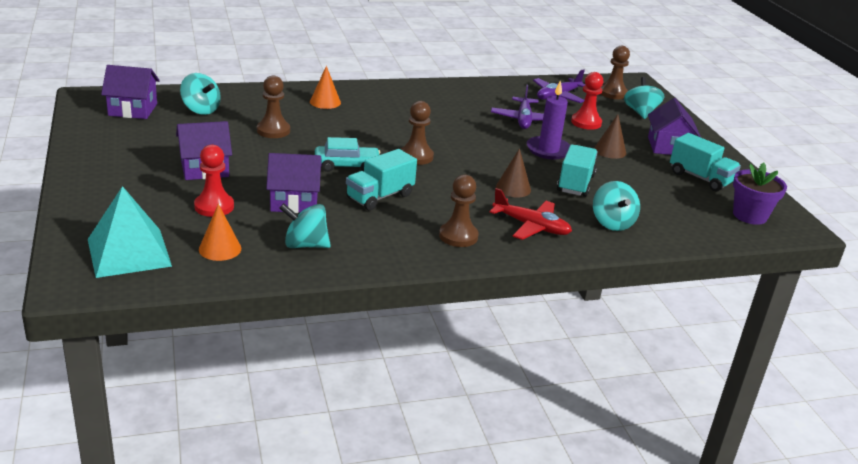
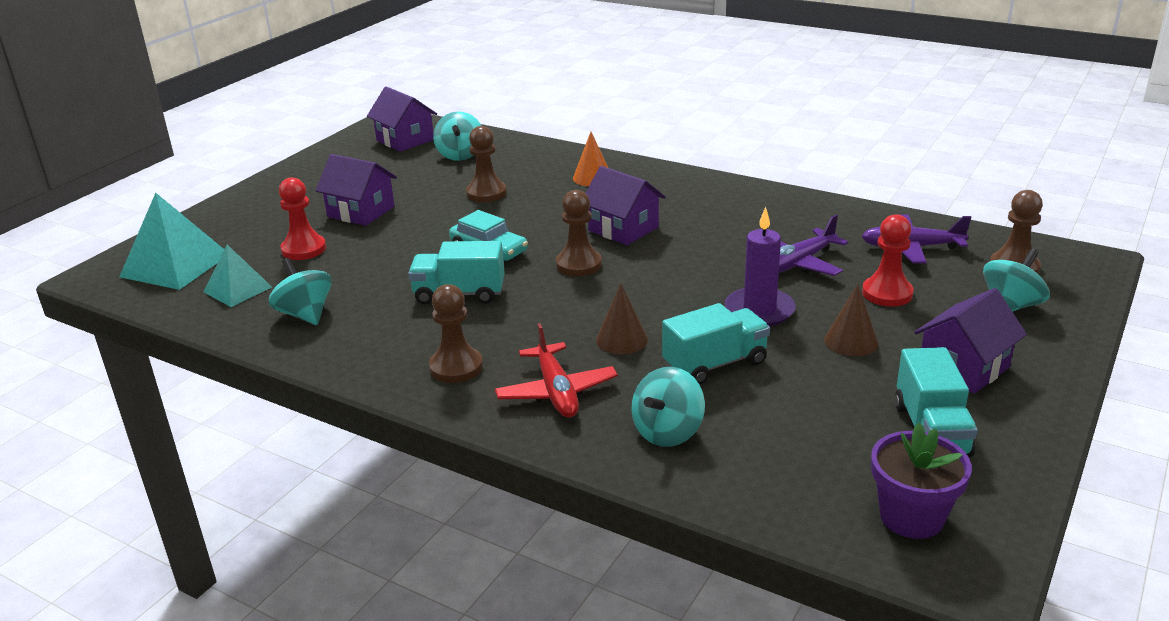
camera: 50 degrees right, 0 degrees up
(220, 249) = (237, 289): orange cone -> turquoise pyramid
(294, 201) = (374, 269): purple house -> purple house (623, 229)

